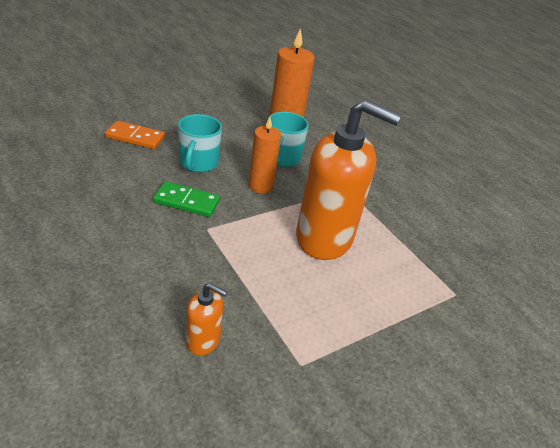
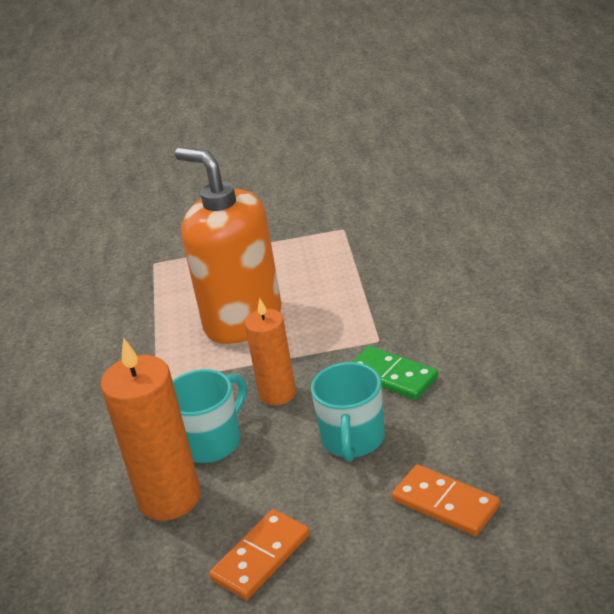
camera: 145 degrees left, 5 degrees down
(198, 163) = (353, 440): turquoise mug -> turquoise mug turned 150 degrees clockwise
(203, 340) = (419, 247): orange soap dispenser -> none
(221, 115) = (261, 557): none -> orange domino

